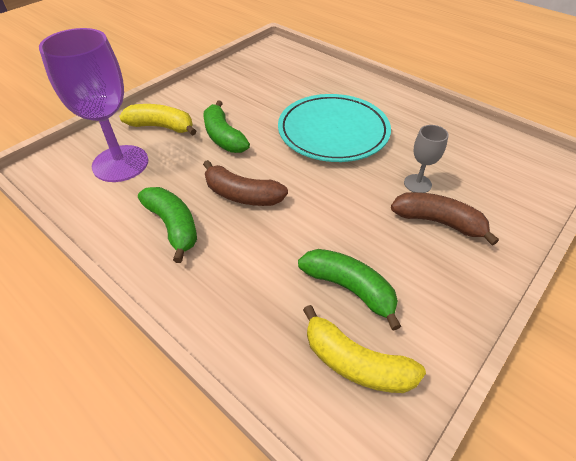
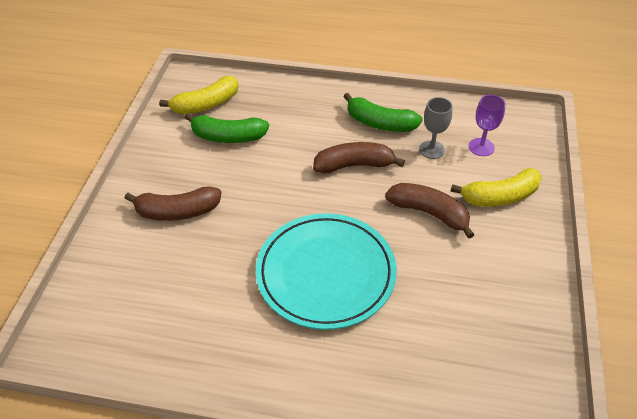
camera: 150 degrees right, 0 degrees up
(120, 163) = (481, 147): purple goblet -> purple goblet, size x0.48
(223, 137) = (429, 213): green banana -> brown banana
(355, 362) = (206, 104): yellow banana -> yellow banana turned 150 degrees clockwise
(417, 184) = (207, 243): grey goblet -> grey goblet (432, 149)

